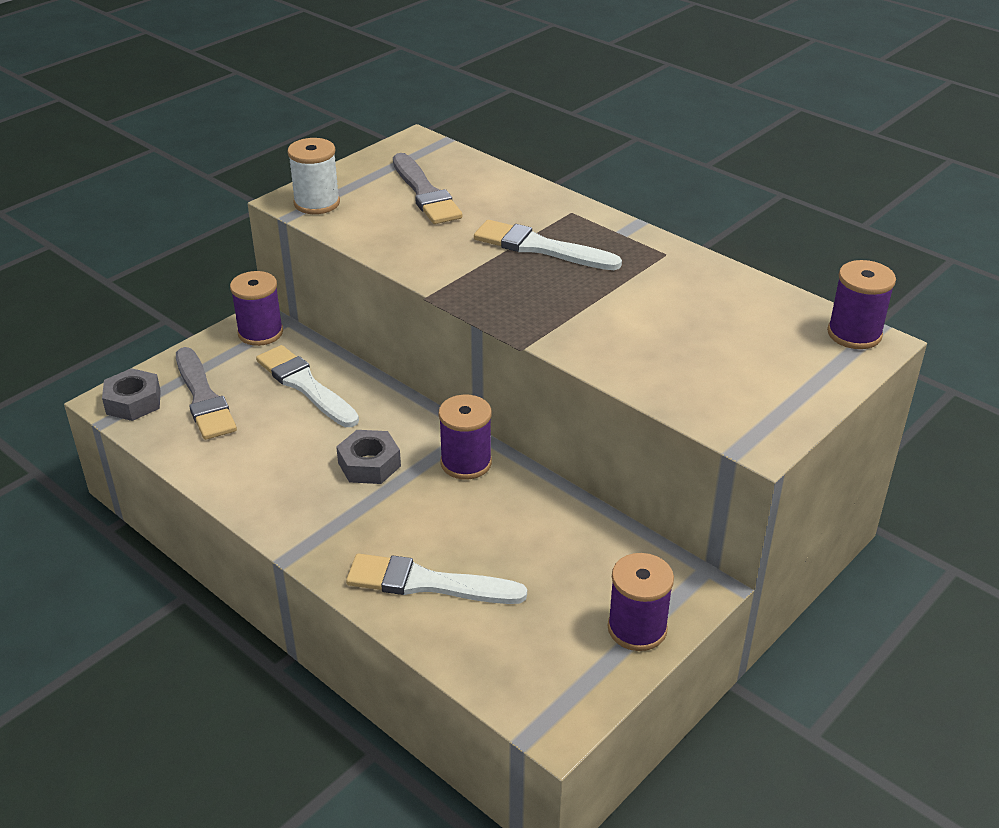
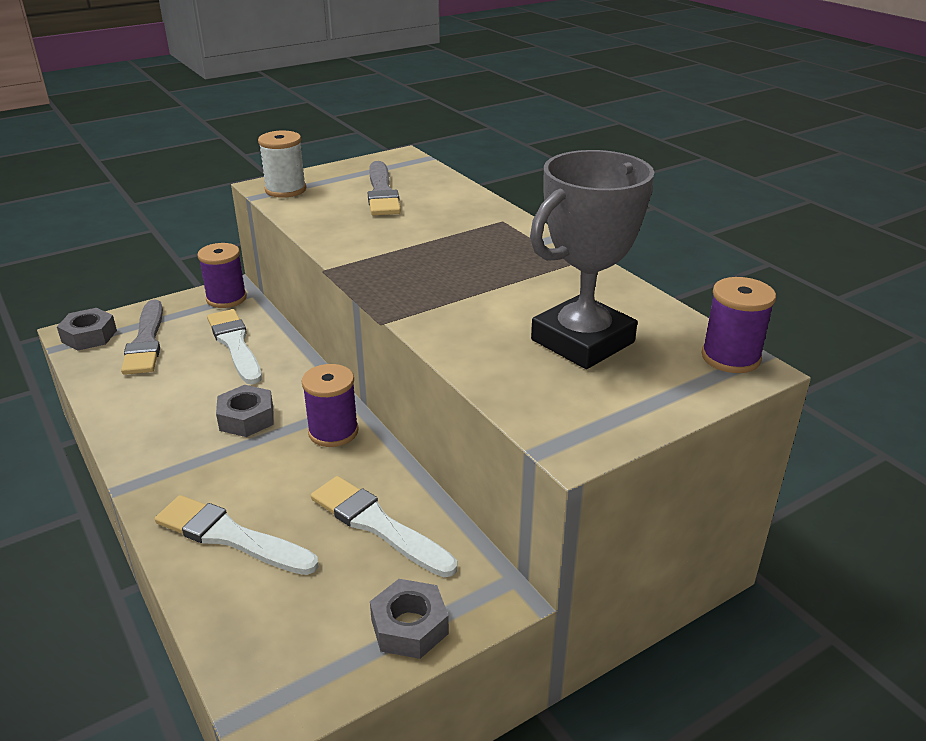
camera: 15 degrees right, 5 degrees down
(540, 248) = (455, 244): white brush -> white brush (378, 525)
(637, 628) = (409, 626): purple spool -> grey nut
(718, 338) = (582, 341): none -> grey trophy

